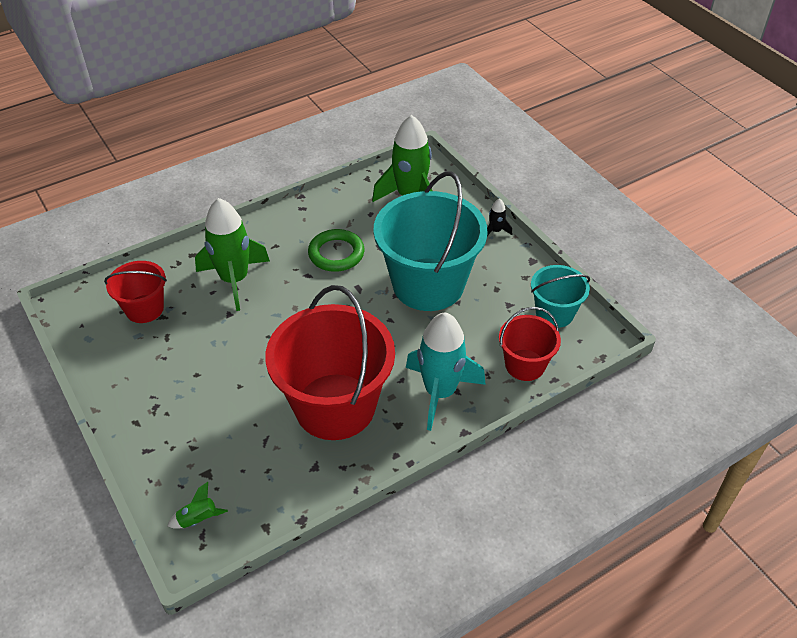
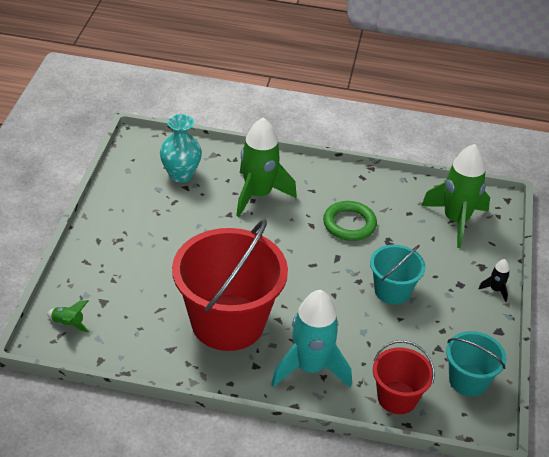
camera: 40 degrees right, 5 degrees down
(144, 309) = (181, 175): red bucket -> turquoise vase
(428, 284) = (392, 291): turquoise bucket -> turquoise bucket, size x0.51

